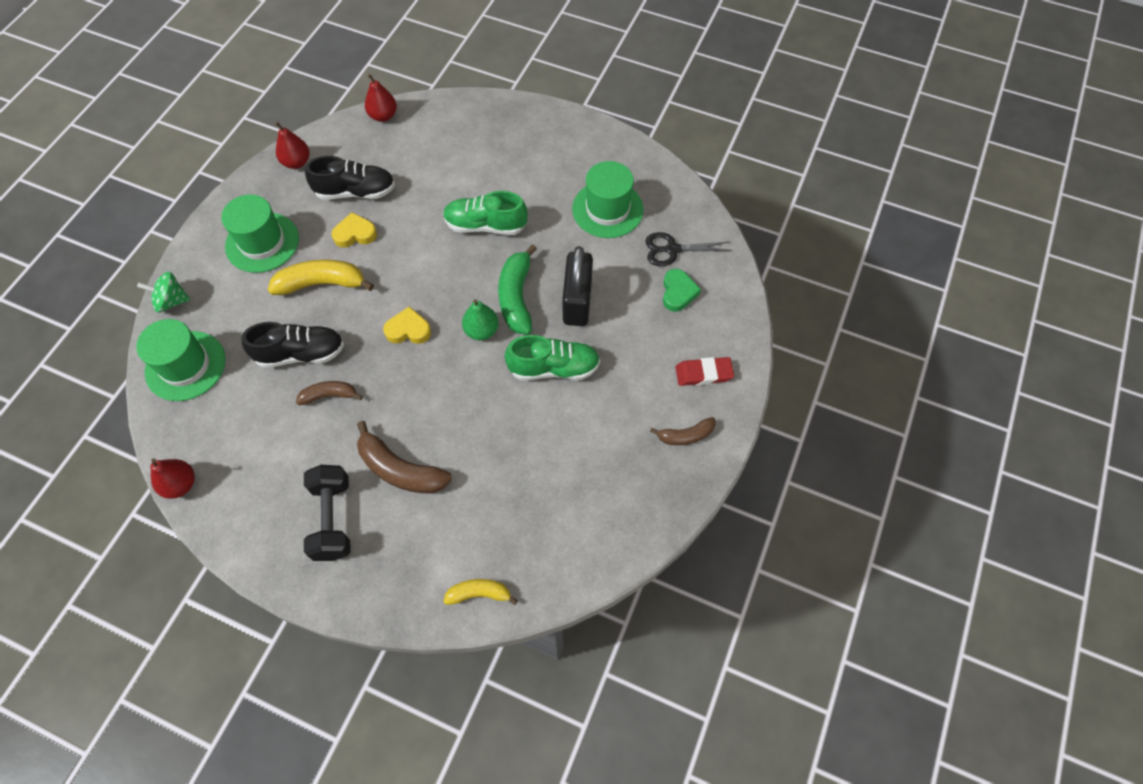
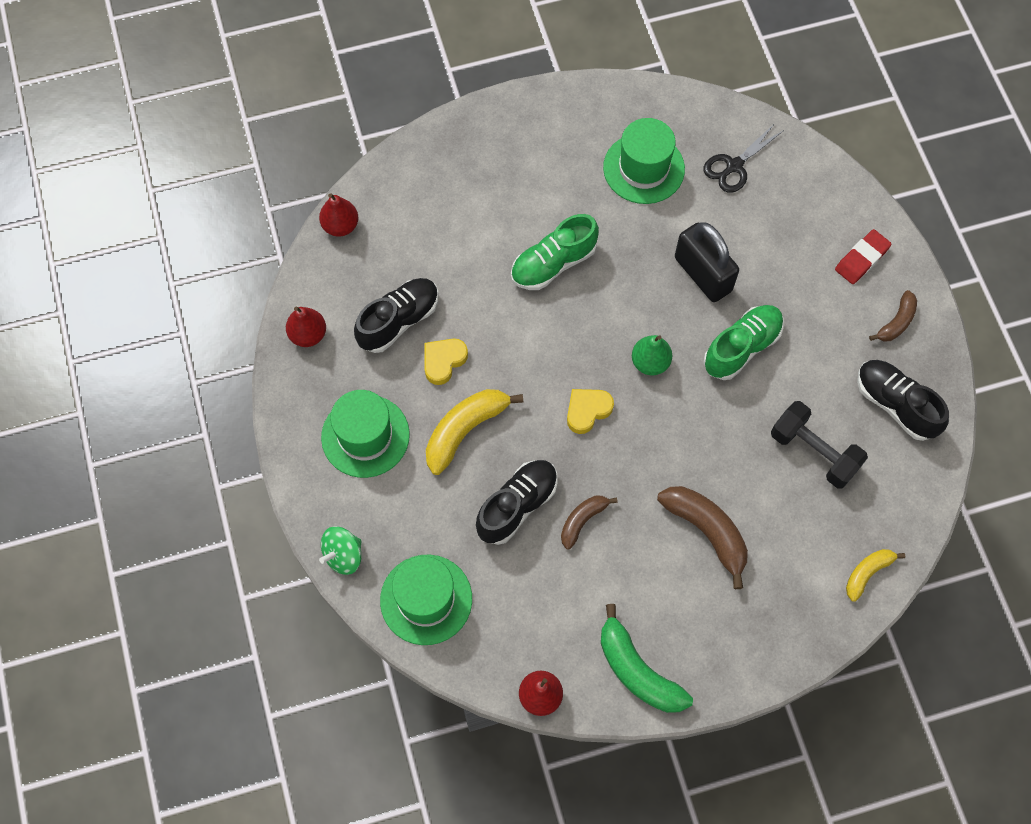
camera: 40 degrees left, 5 degrees up
(332, 519) = (696, 615): black dumbbell -> black dumbbell (814, 452)
(400, 469) = (707, 531): brown banana -> brown banana turned 120 degrees counterclockwise
(516, 297) = (648, 309): green banana -> green banana (637, 670)
(625, 492) = (895, 405): none -> black shoe
(678, 292) = (776, 202): green heart -> none

